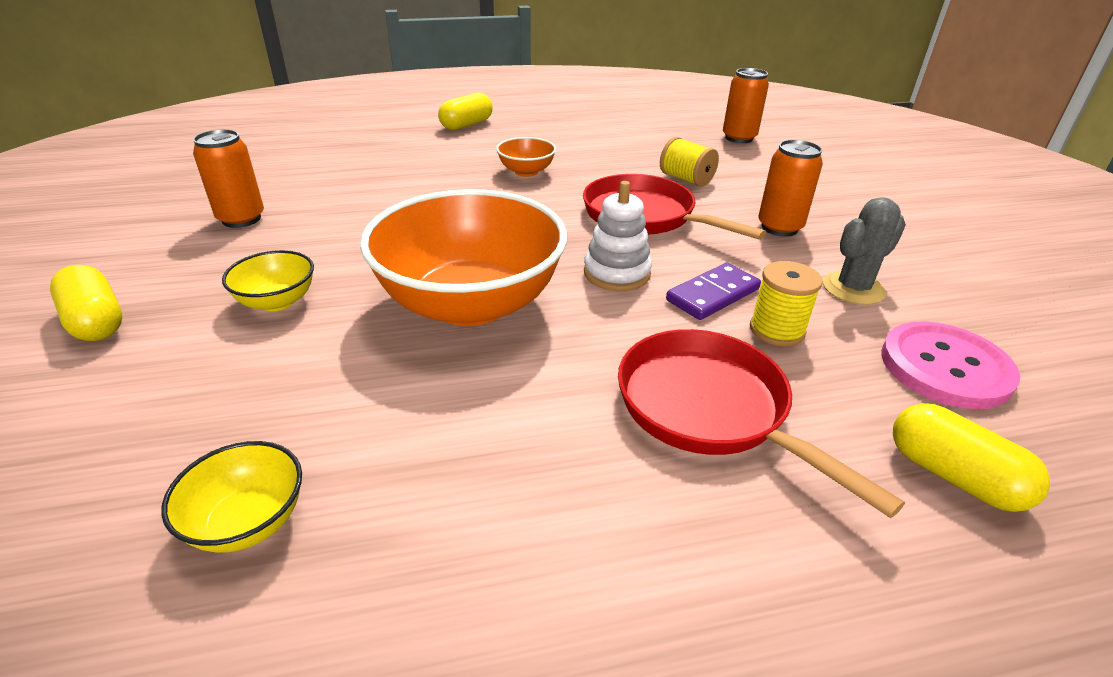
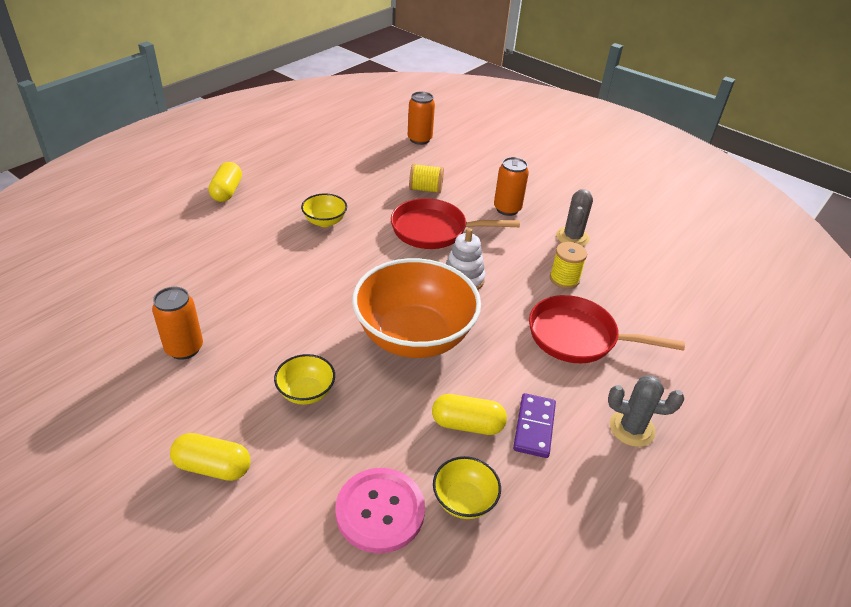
camera: 40 degrees left, 5 degrees up
(526, 171) = (325, 221): orange bowl -> yellow bowl
(646, 596) = (631, 428): none -> grey cactus
(712, 295) = (519, 271): purple domino -> purple domino (534, 427)
(945, 367) = (639, 267): pink button -> pink button (380, 511)
(953, 476) = (678, 320): yellow capsule -> yellow capsule (467, 424)

